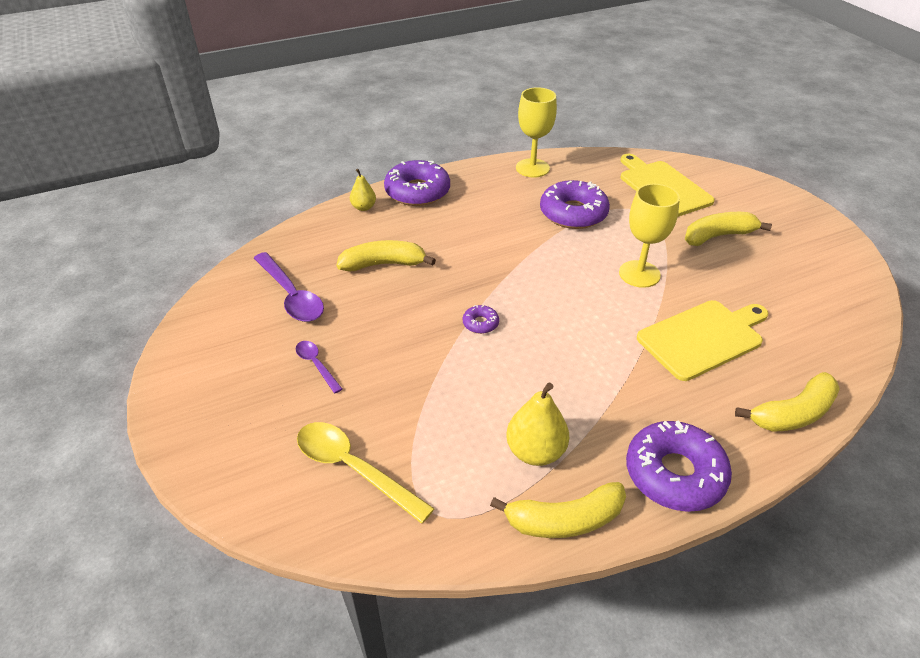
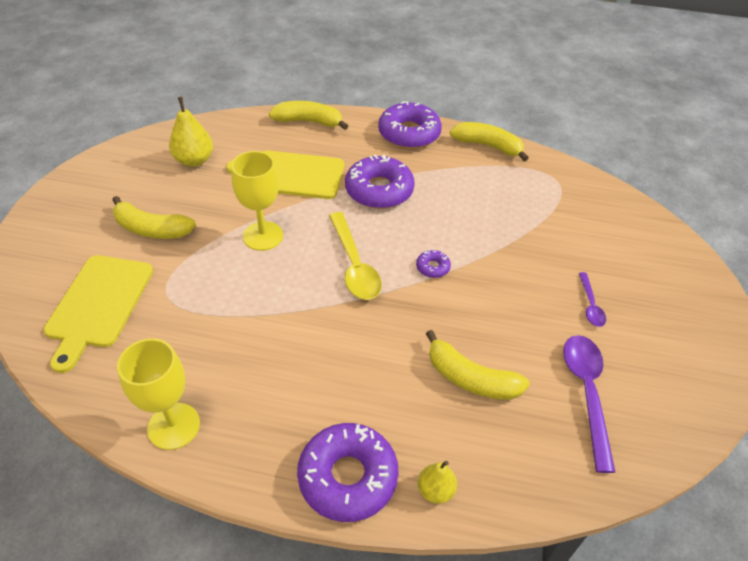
camera: 145 degrees left, 5 degrees up
(354, 469) = (594, 223): yellow spoon -> yellow spoon (354, 265)
(535, 451) = (474, 177): yellow pear -> yellow pear (194, 160)
(573, 213) = (226, 327): purple donut -> purple donut (379, 190)

